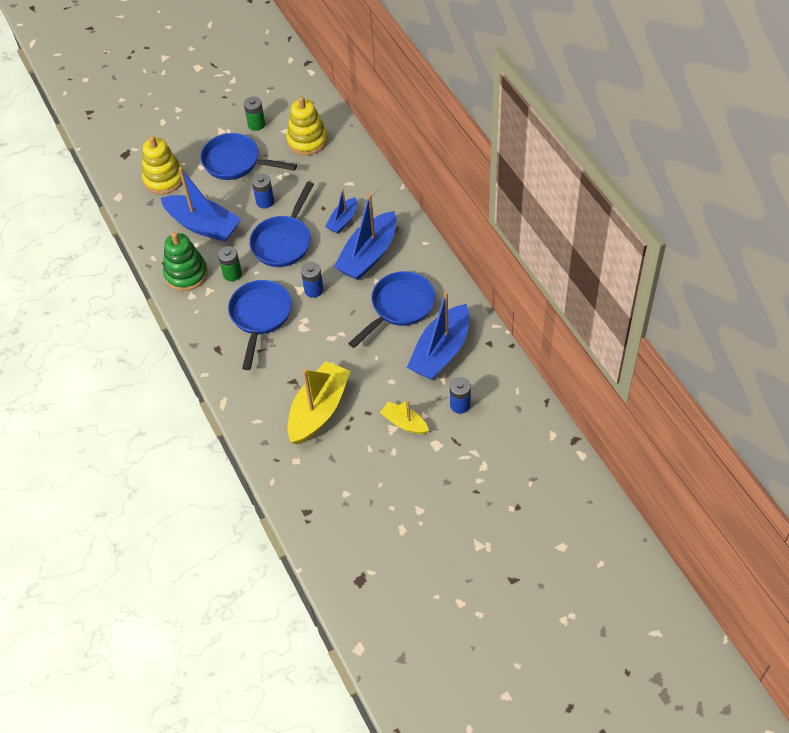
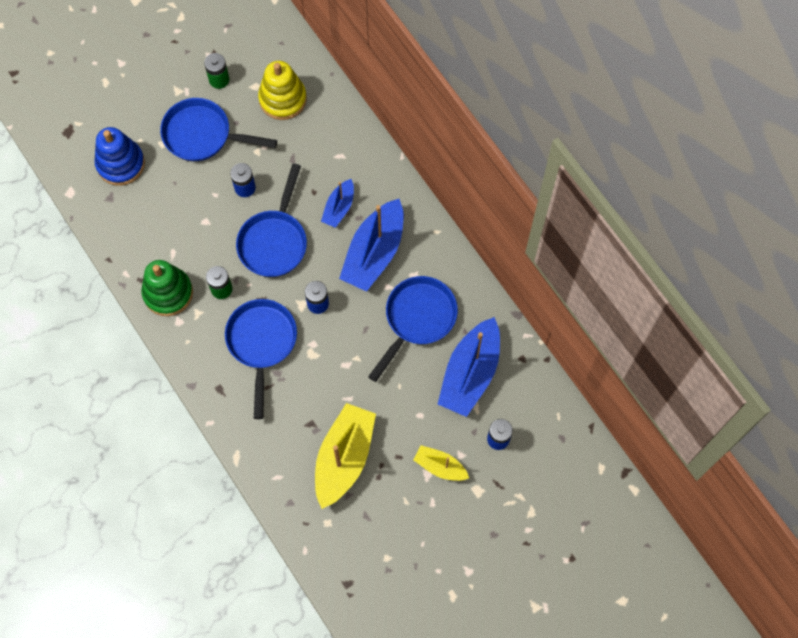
camera: 10 degrees left, 15 degrees up
(164, 179) = (120, 164): yellow stacking toy -> blue stacking toy
(203, 225) = (177, 225): blue boat -> none

